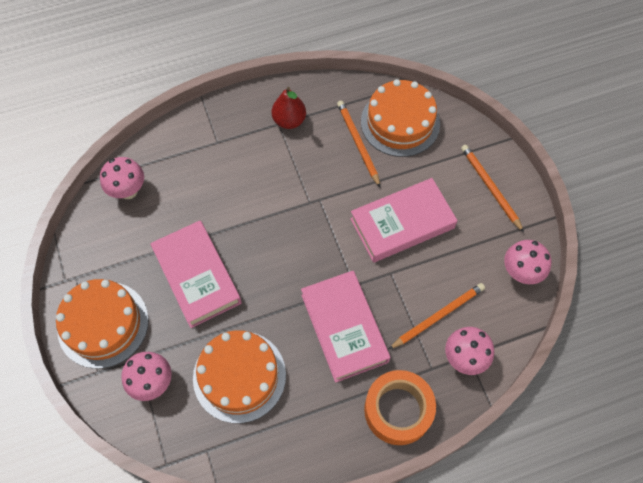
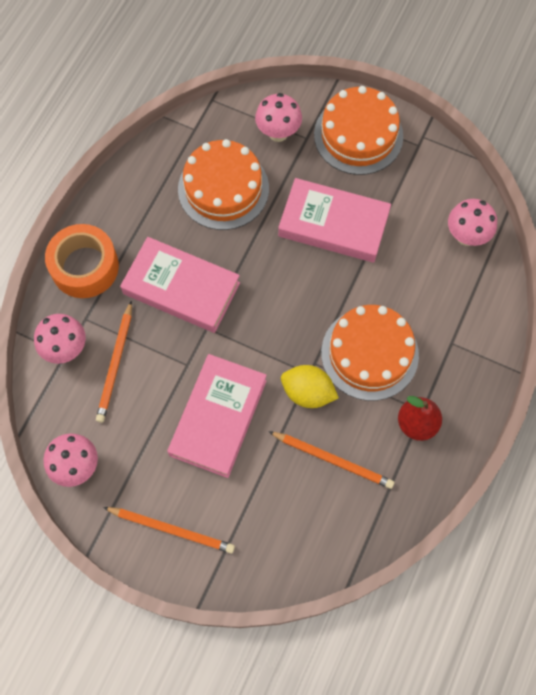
camera: 135 degrees right, 5 degrees up
(332, 190) = (308, 392): none -> yellow lemon
(400, 122) = (317, 521): orange cake -> orange cake (369, 353)

